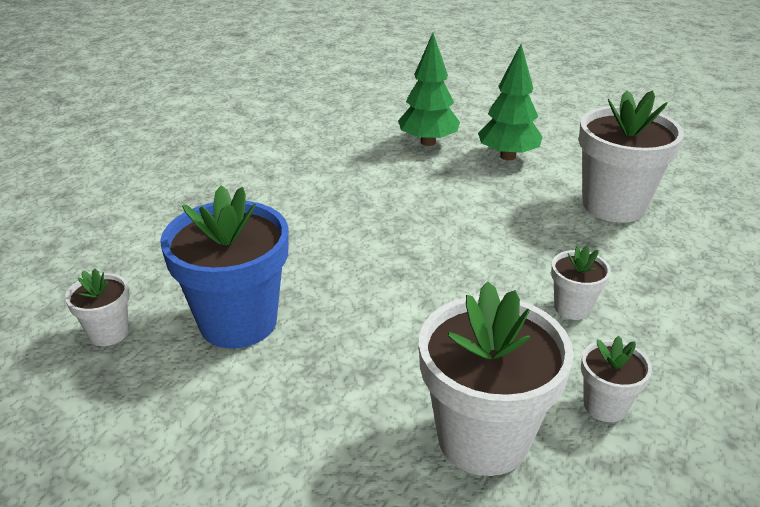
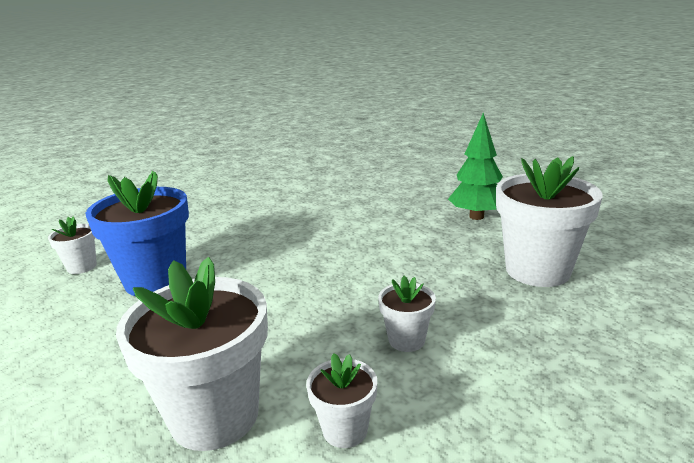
camera: 30 degrees right, 10 degrees down
(428, 142) = (420, 197): green tree -> none

